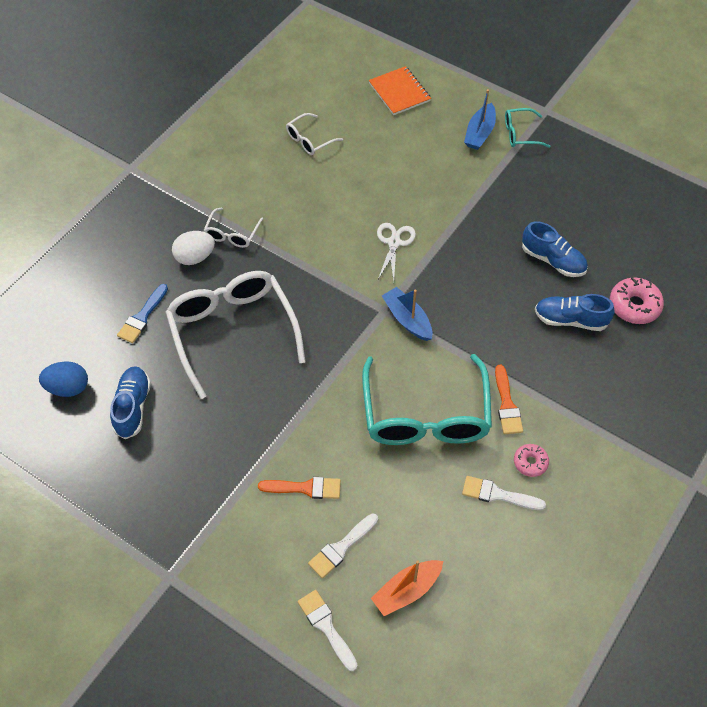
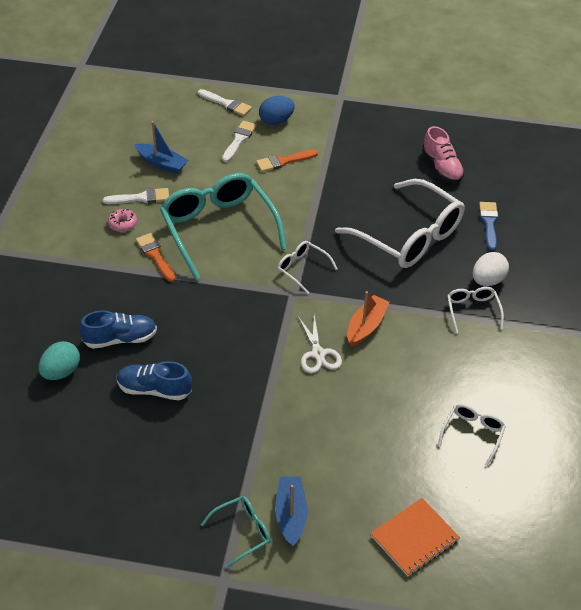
camera: 155 degrees right, 10 degrees down
(68, 388) = (498, 164): blue egg -> blue egg (276, 121)
(133, 407) = (442, 167): blue shoe -> pink shoe
(362, 333) = (302, 269): none -> white glasses
(399, 92) = (414, 538): orange notebook -> orange notebook turned 75 degrees counterclockwise
(406, 591) = (183, 132): orange boat -> orange boat (366, 326)
(407, 319) = (269, 291): blue boat -> blue boat (162, 163)
(634, 306) = (61, 372): pink donut -> turquoise egg

